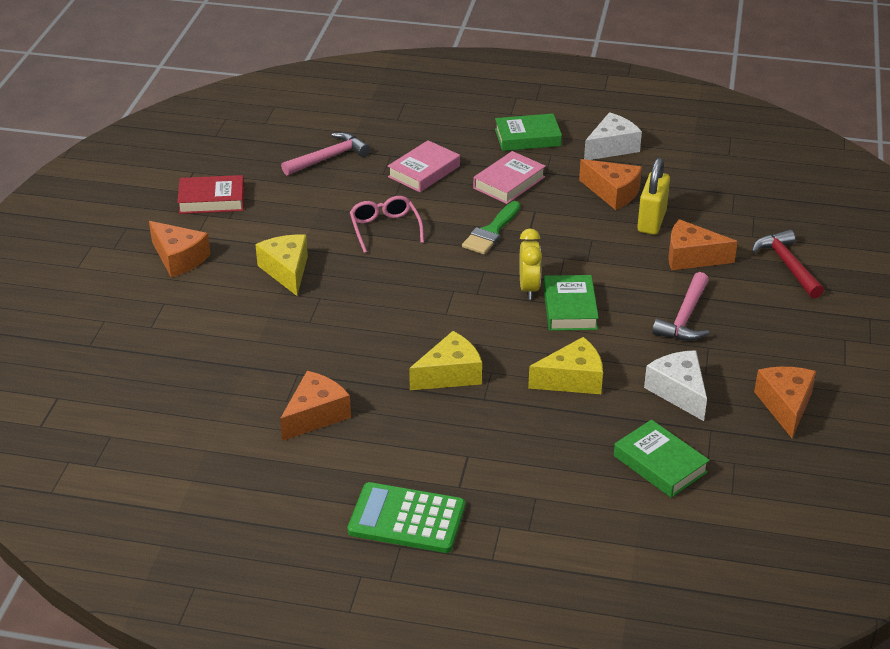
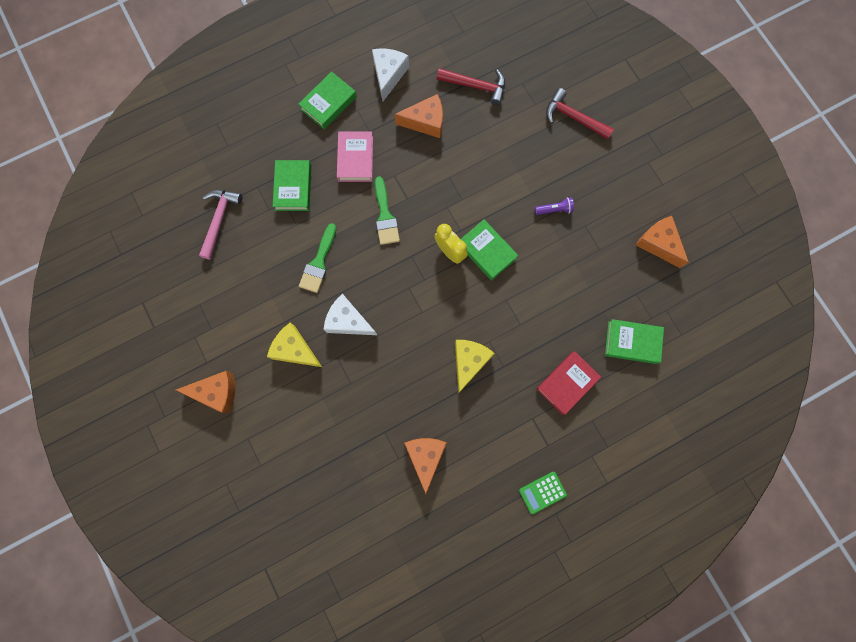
camera: 40 degrees left, 40 degrees up
(212, 200) = (182, 321): red book -> red book (567, 383)
(385, 228) = (318, 263): pink glasses -> green brush
(407, 519) = (542, 492): green calculator -> green calculator, size x0.58
(424, 171) = (293, 187): pink book -> green book
(572, 379) = (537, 312): yellow cheese -> none
(651, 221) = (469, 133): yellow padlock -> none
(679, 392) = (598, 276): white cheese -> white cheese (348, 321)
(685, 317) = (554, 209): pink hammer -> purple flashlight
(691, 257) = (517, 151): orange cheese -> none
(698, 195) = (476, 86): none -> red hammer

